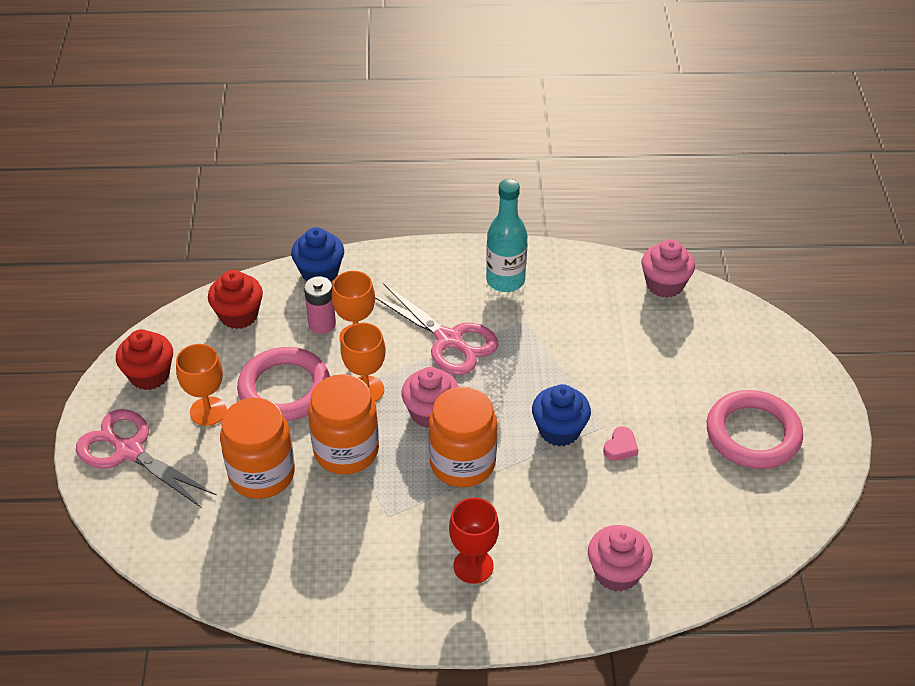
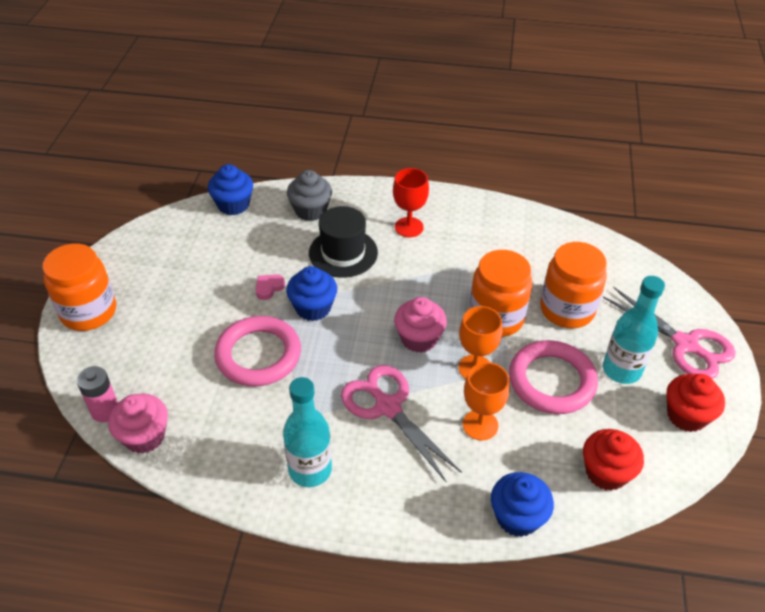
camera: 170 degrees left, 0 degrees up
(208, 411) = (621, 370): orange goblet -> turquoise bottle
(322, 324) = (515, 447): pink battery -> pink battery (105, 411)
(462, 463) = (400, 294): orange jar -> orange jar (89, 312)
(549, 510) = (343, 253): none -> black hat
(616, 572) = (310, 210): pink cupcake -> grey cupcake
(727, 564) = (233, 205): none -> blue cupcake
(753, 434) = (157, 282): pink ring -> pink ring (258, 355)

